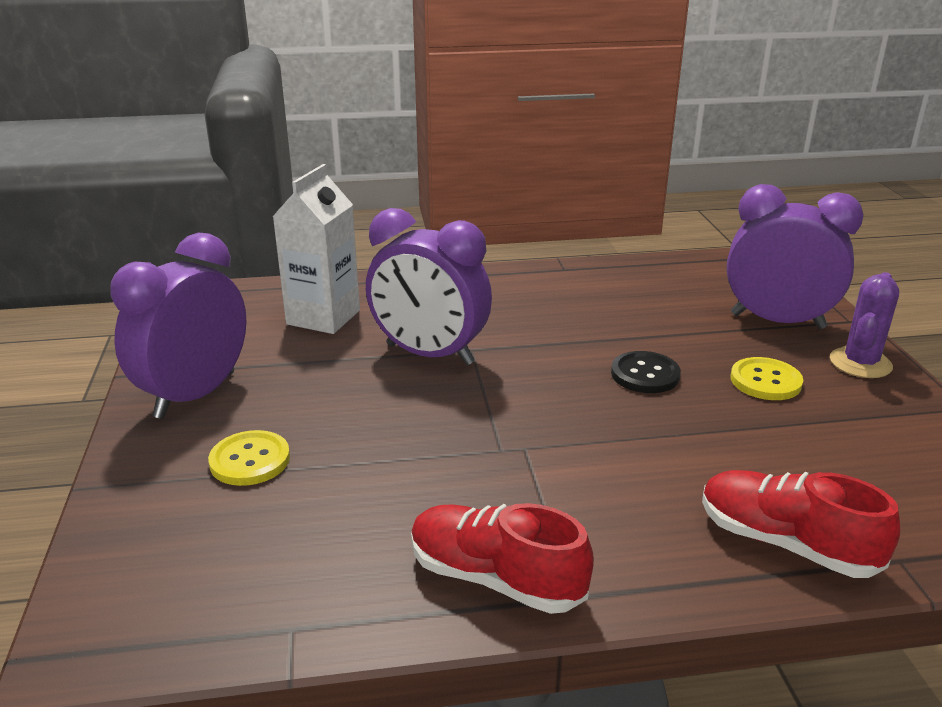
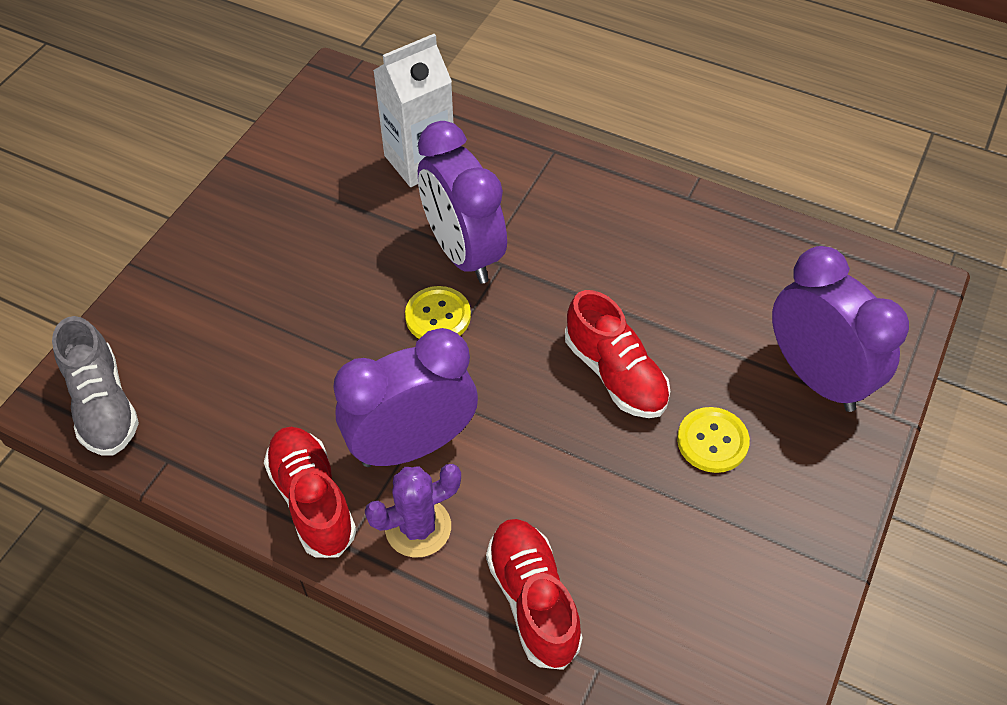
camera: 35 degrees right, 25 degrees up
(154, 619) = (103, 405): none -> grey shoe
(195, 395) = (261, 208): purple clock -> purple clock (412, 445)
(250, 460) = (248, 299): yellow button -> yellow button (438, 316)
(645, 374) = (615, 374): black button -> red shoe
(860, 363) = (830, 472): purple cactus -> purple cactus (418, 527)

